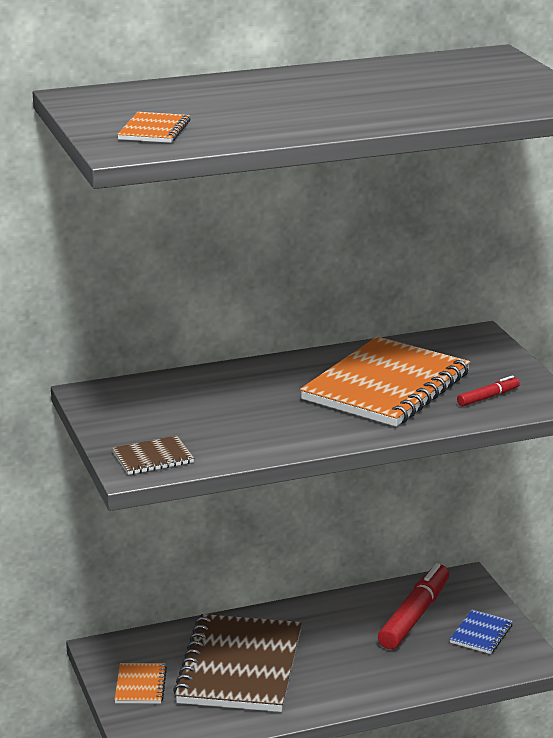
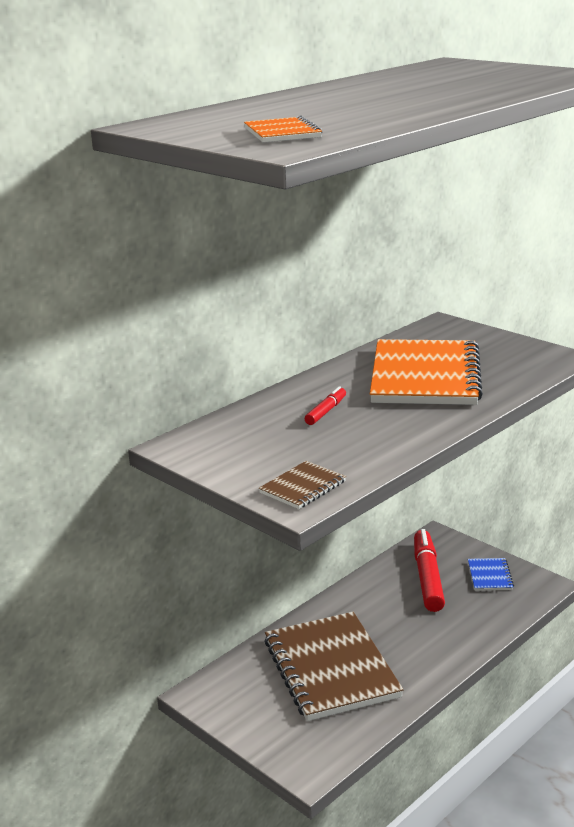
camera: 25 degrees left, 0 degrees up
(140, 685) = (260, 716): orange notebook -> none
(488, 397) = (513, 365): red marker -> red marker (326, 411)

